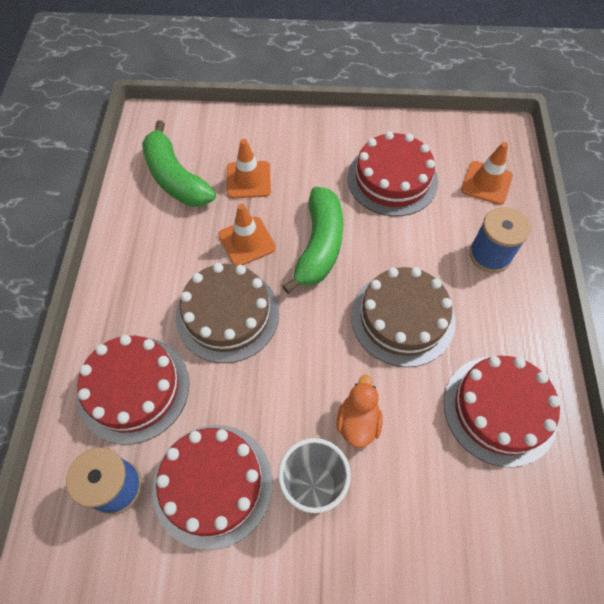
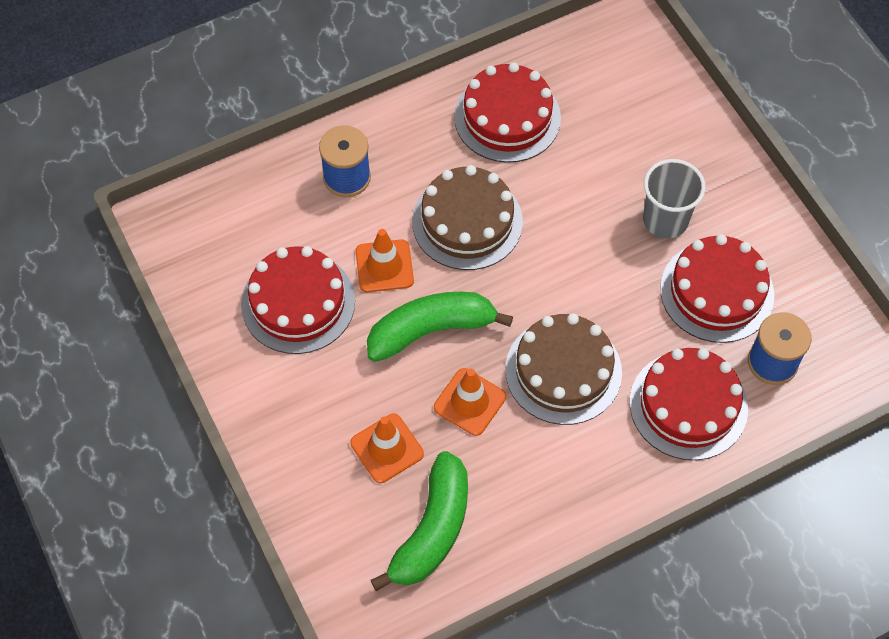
camera: 120 degrees left, 0 degrees up
(358, 422) = (590, 213): orange duck -> none
(486, 183) = (250, 212): orange traffic cone -> orange traffic cone (384, 266)

